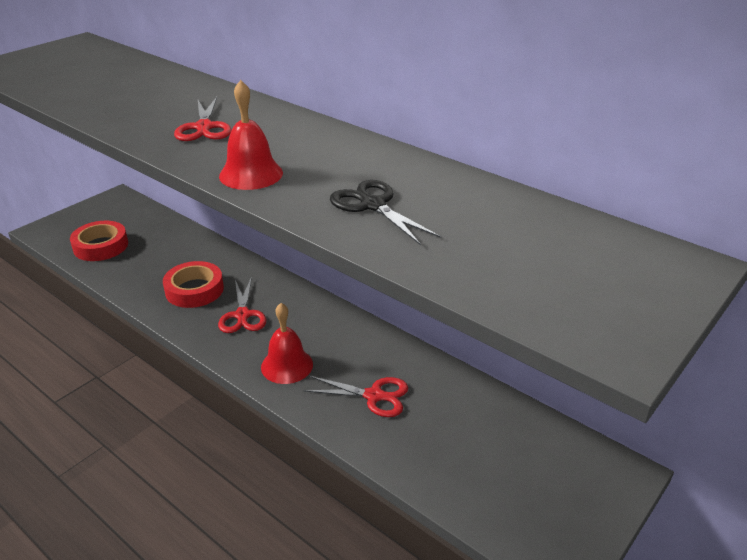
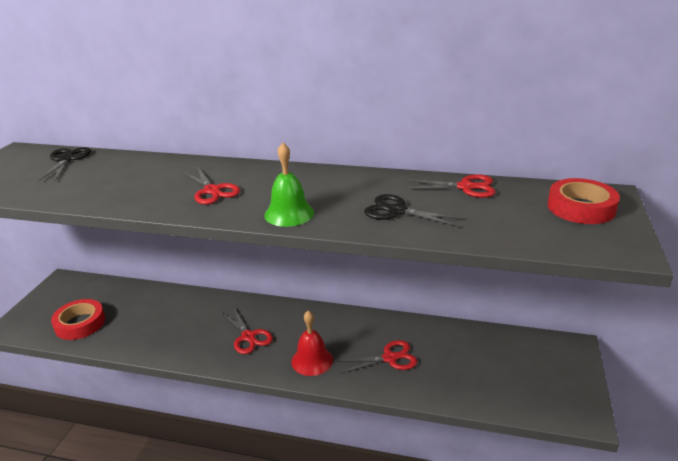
camera: 25 degrees left, 5 degrees down
(111, 60) = (67, 159): none -> black scissors
(194, 290) = (193, 331): red tape -> red tape (581, 208)
(251, 174) = (289, 213): red bell -> green bell
(494, 199) = (466, 187): none -> red scissors

